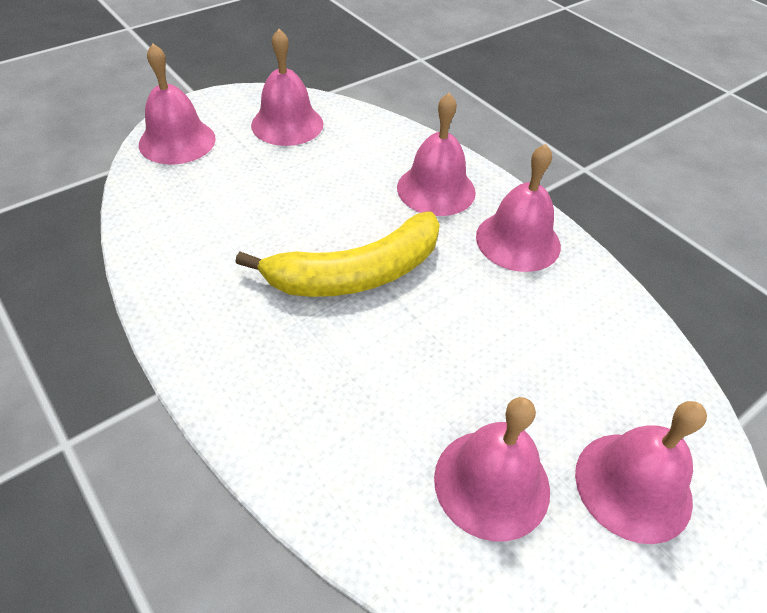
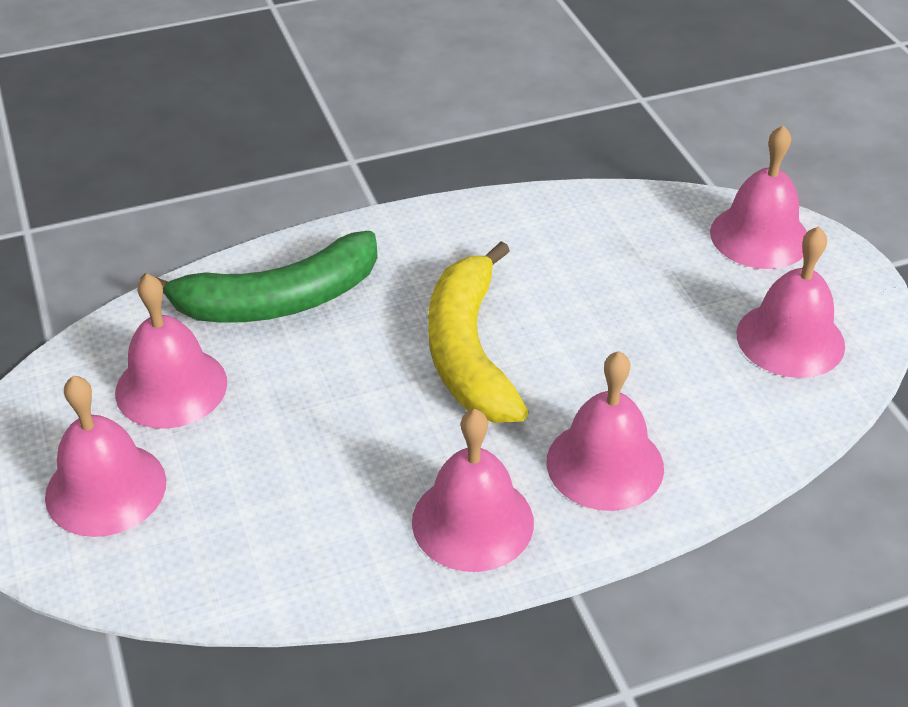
camera: 110 degrees right, 5 degrees down
(337, 431) = (277, 300): none -> green banana

